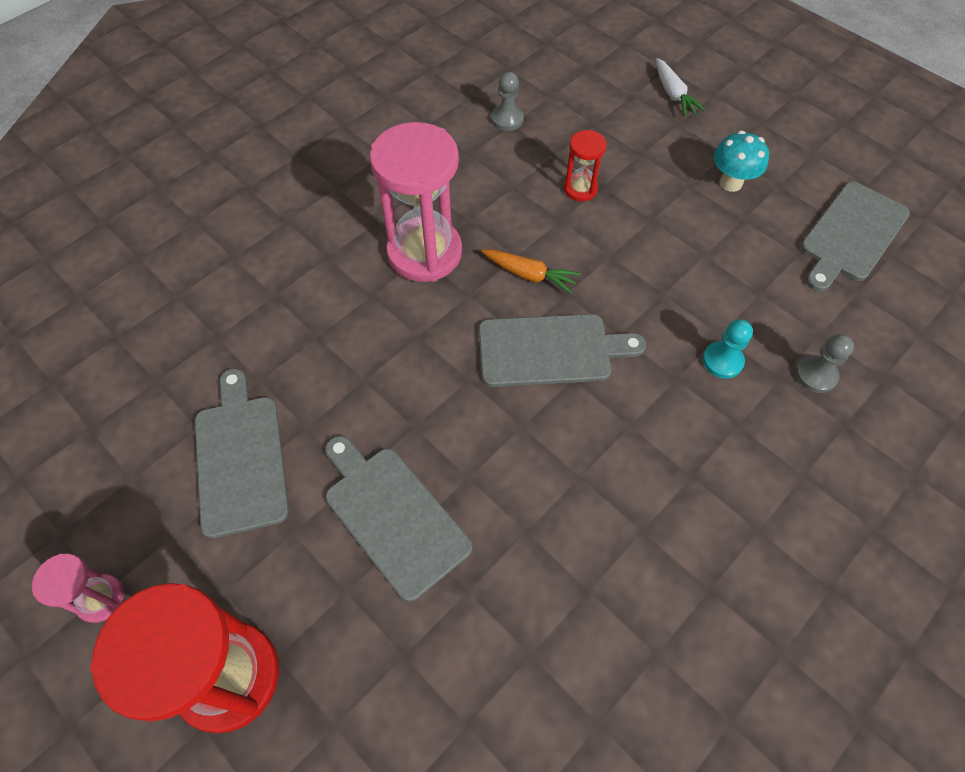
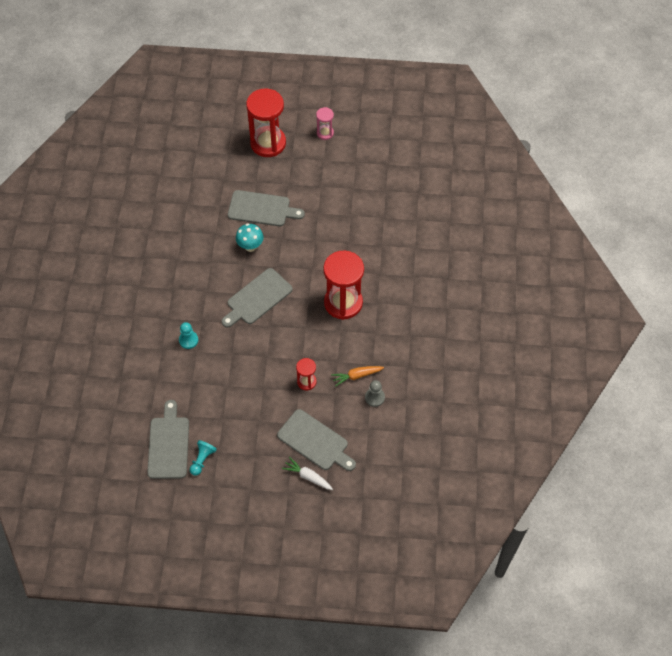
camera: 140 degrees right, 0 degrees up
(240, 458) = (328, 190): grey cutting board -> grey cutting board (315, 441)
(424, 253) = (343, 303): pink hourglass -> red hourglass
(529, 275) = (292, 323): orange carrot -> orange carrot (356, 376)
(730, 183) = (241, 436): turquoise mushroom -> turquoise mushroom (250, 246)
(809, 188) = (202, 460): none -> turquoise pawn
(816, 375) = (148, 359): grey pawn -> none

